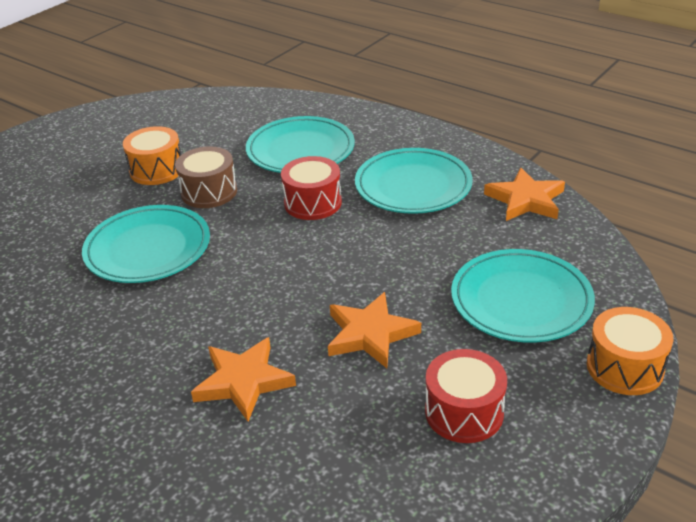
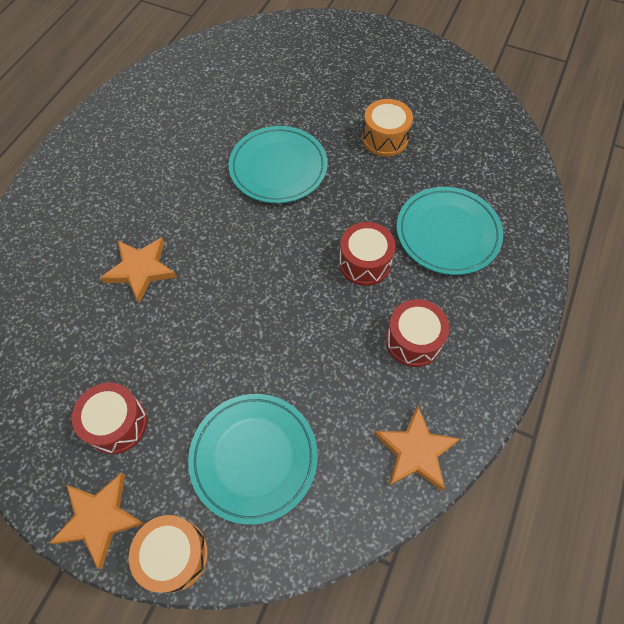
camera: 75 degrees right, 25 degrees up
(209, 192) = (362, 183): brown drum -> none
(370, 334) = (197, 342): orange star -> orange star (99, 518)
(413, 186) = (413, 340): turquoise plate -> red drum

